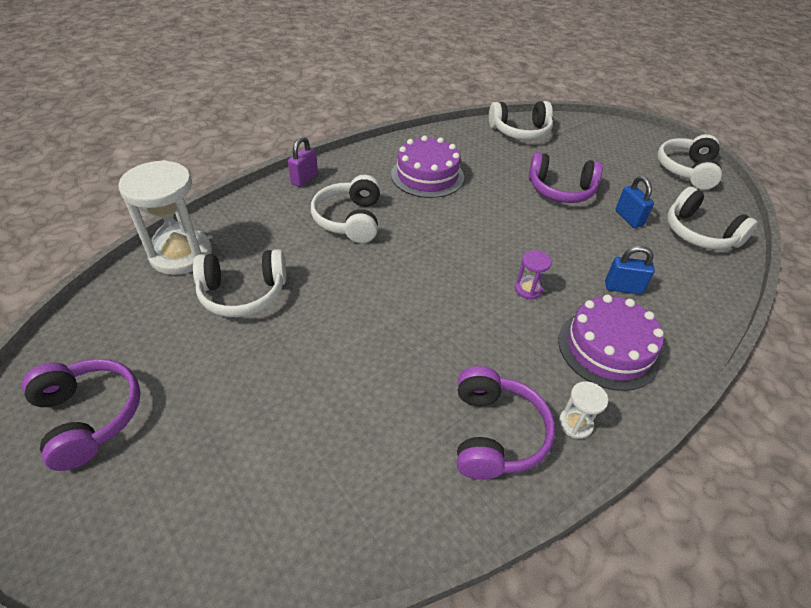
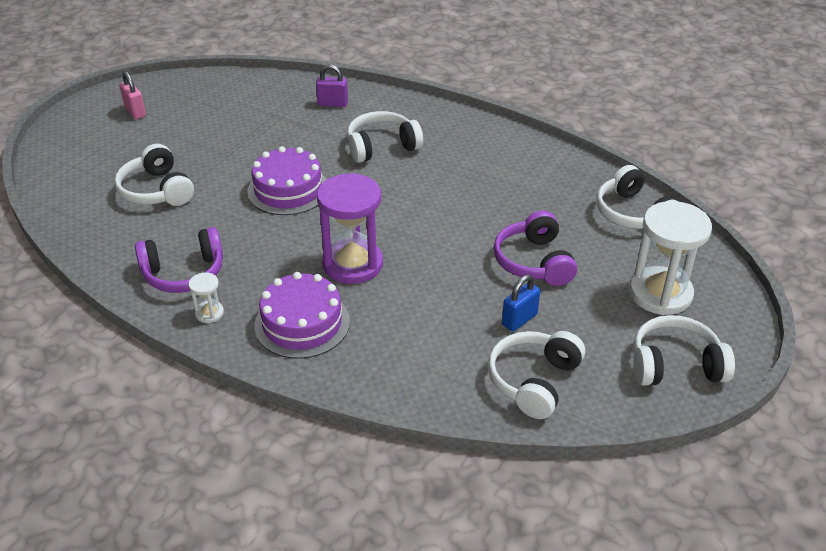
camera: 70 degrees right, 5 degrees down
(89, 417) = (135, 112): purple headphones -> pink padlock
(181, 254) = (287, 88): white hourglass -> white hourglass (660, 293)
(243, 293) = (263, 126): white headphones -> white headphones (157, 190)
(304, 179) = (421, 108): purple padlock -> purple padlock (333, 104)
(427, 176) = (484, 170): purple cake -> purple cake (288, 190)
(528, 289) = (352, 264): purple hourglass -> purple hourglass, size x2.25
(623, 288) = (393, 325): blue padlock -> none

